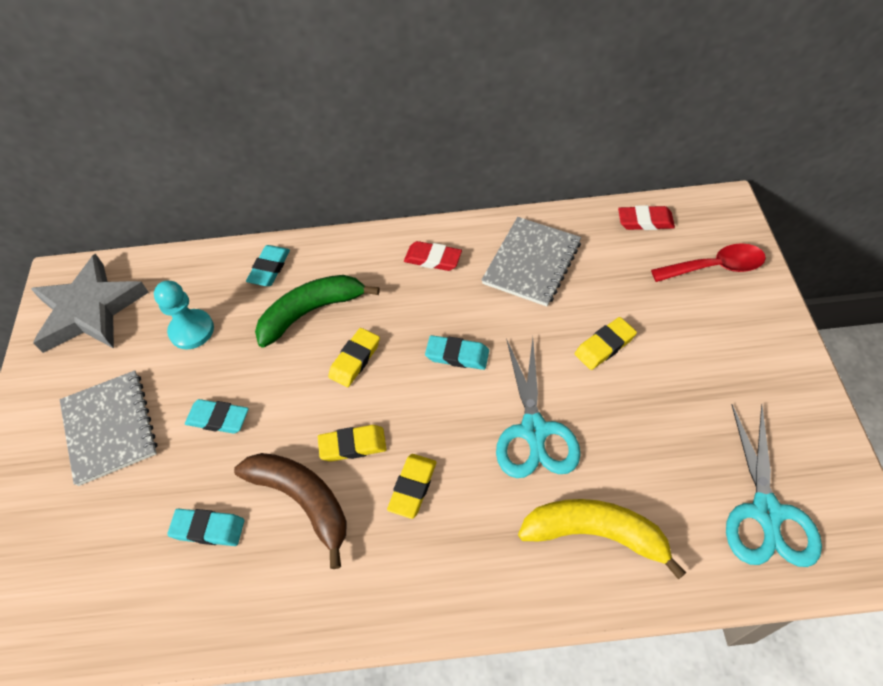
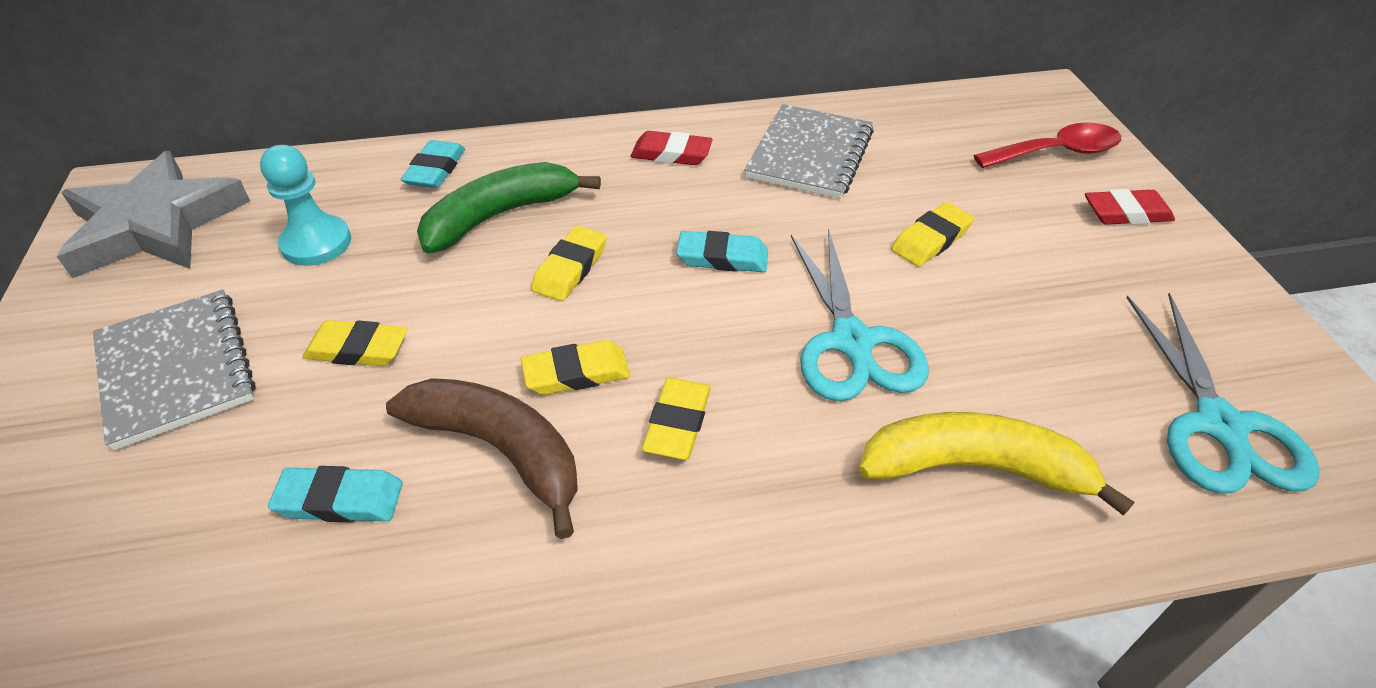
camera: 10 degrees left, 10 degrees down
(218, 419) = (358, 349): turquoise eraser -> yellow eraser
(645, 221) = (951, 109): red eraser -> red eraser (1126, 213)

